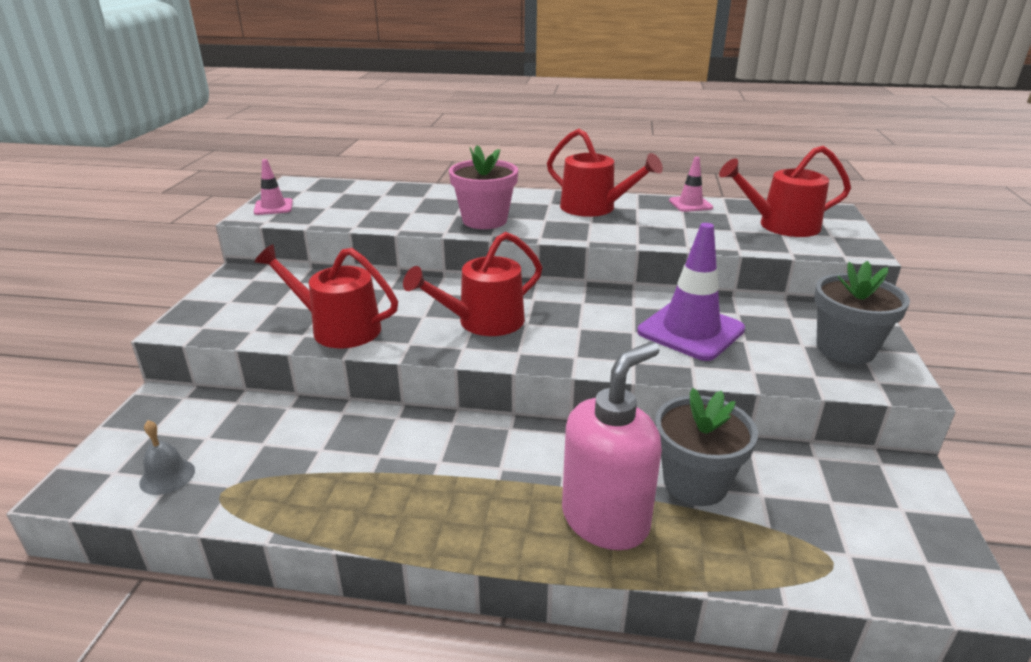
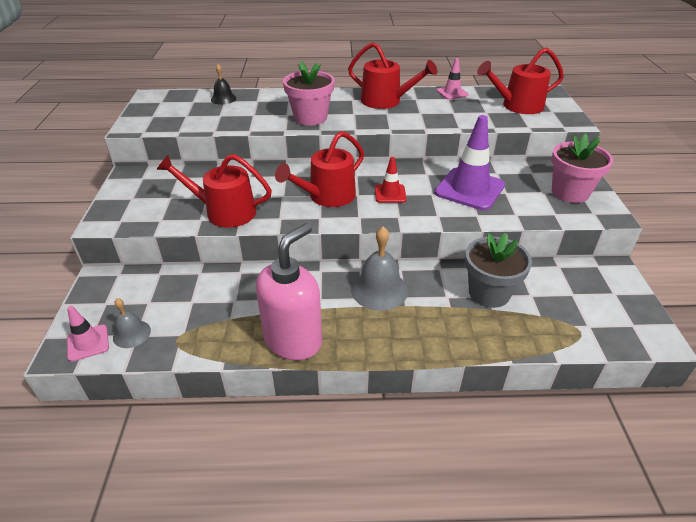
camera: 10 degrees left, 10 degrees up
(273, 207) = (143, 118): pink traffic cone -> pink traffic cone (88, 343)
(382, 192) = (223, 99): none -> black bell
(529, 458) = (379, 289): none -> grey bell
(572, 326) = (390, 194): none -> red traffic cone
(605, 519) = (439, 324): pink soap dispenser -> pink soap dispenser (293, 340)
(845, 349) = (570, 192): grey flower pot -> pink flower pot

